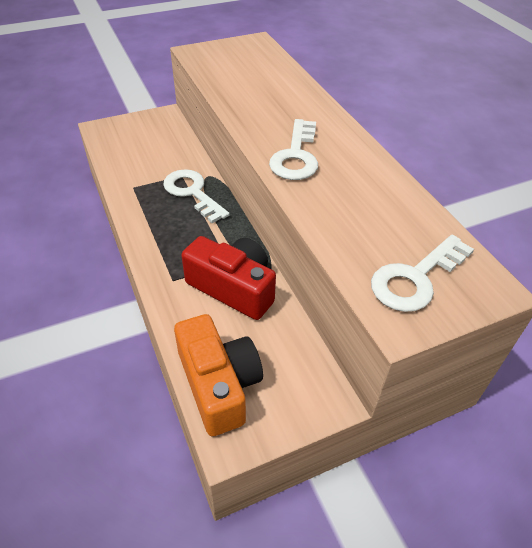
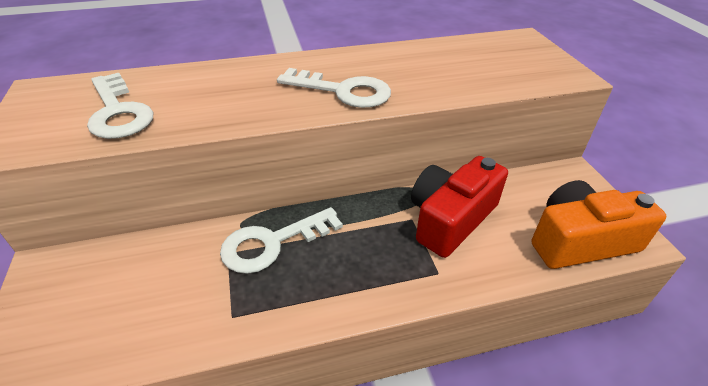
camera: 80 degrees left, 5 degrees down
(416, 278) = (522, 61): white key -> white key (118, 112)

